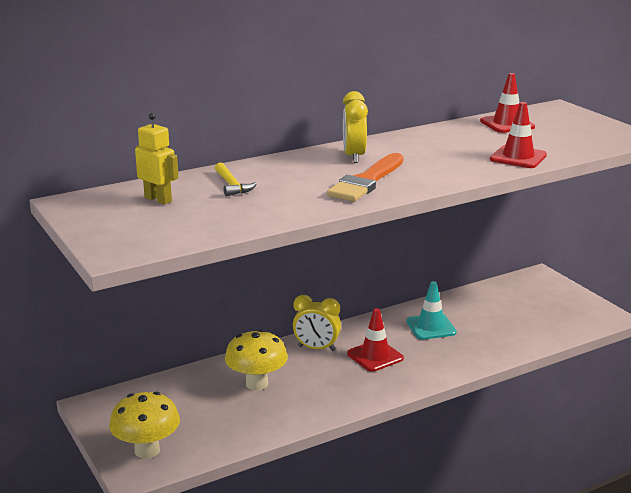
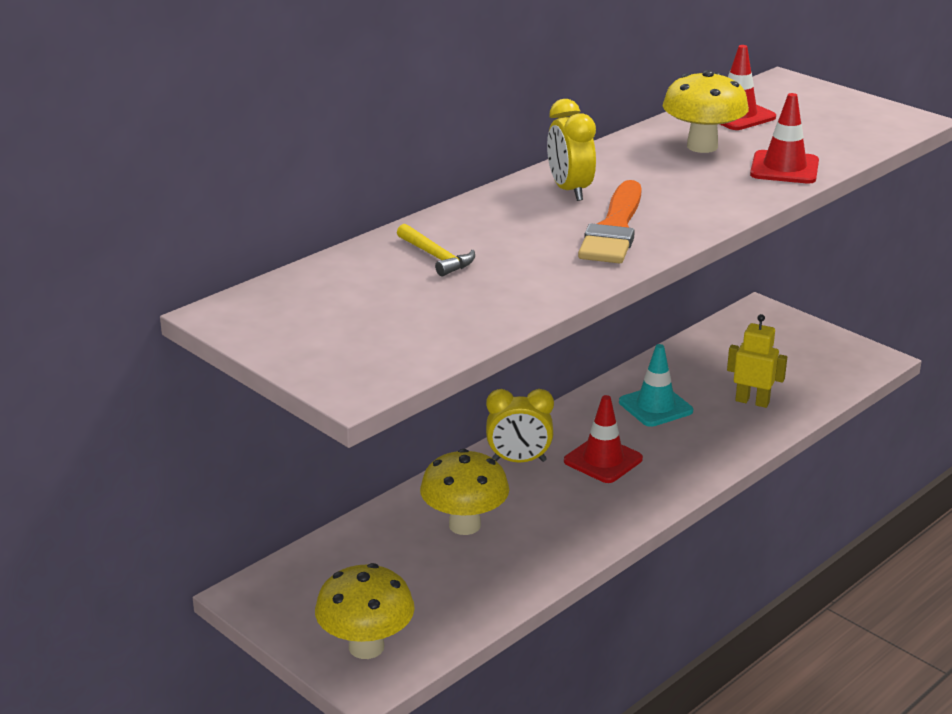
camera: 15 degrees left, 5 degrees up
(158, 199) = (350, 293): yellow robot -> yellow robot (752, 401)
(468, 140) = (702, 146): none -> yellow mushroom

